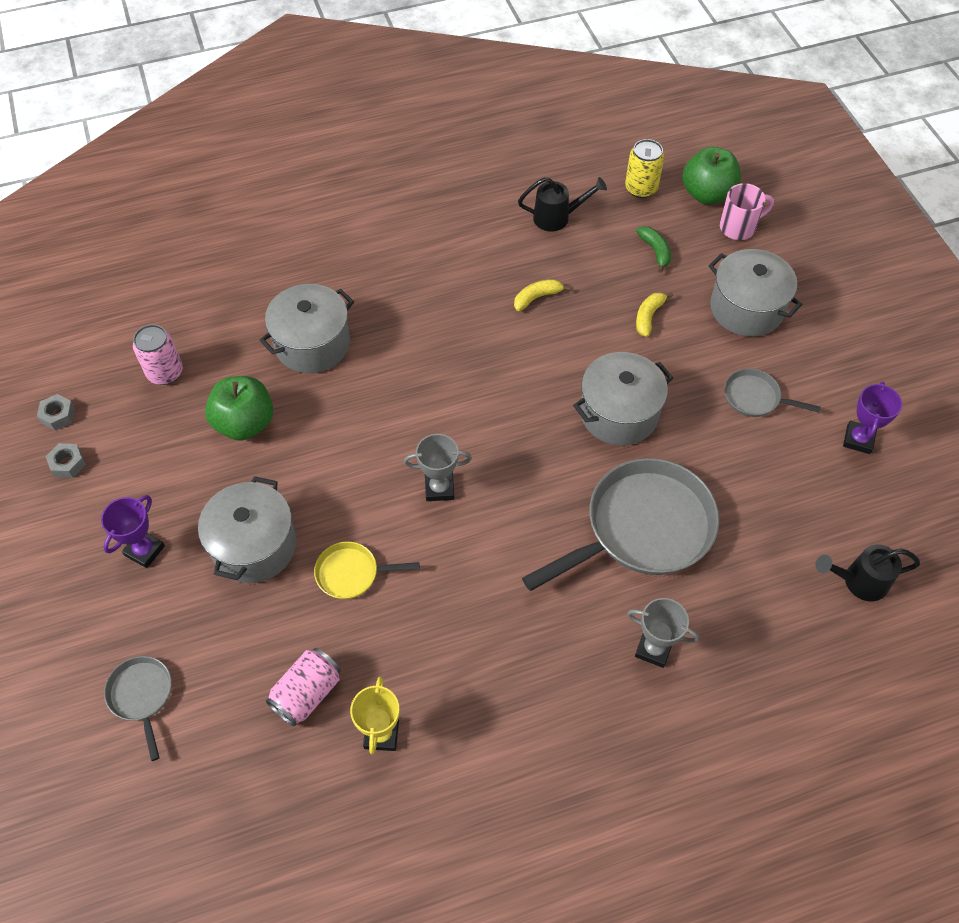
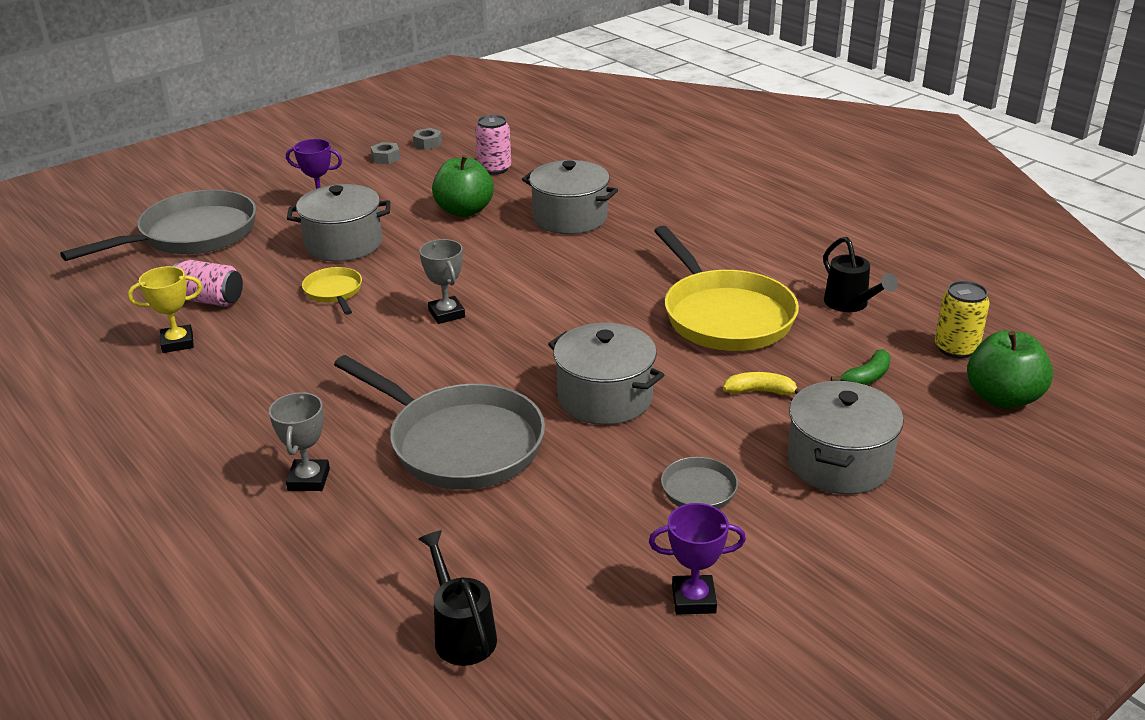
camera: 70 degrees right, 25 degrees down
(142, 696) = (192, 235): grey pan -> grey pan, size x2.11
(537, 297) = (724, 316): yellow banana -> yellow pan
(739, 227) = (972, 433): pink mug -> none

